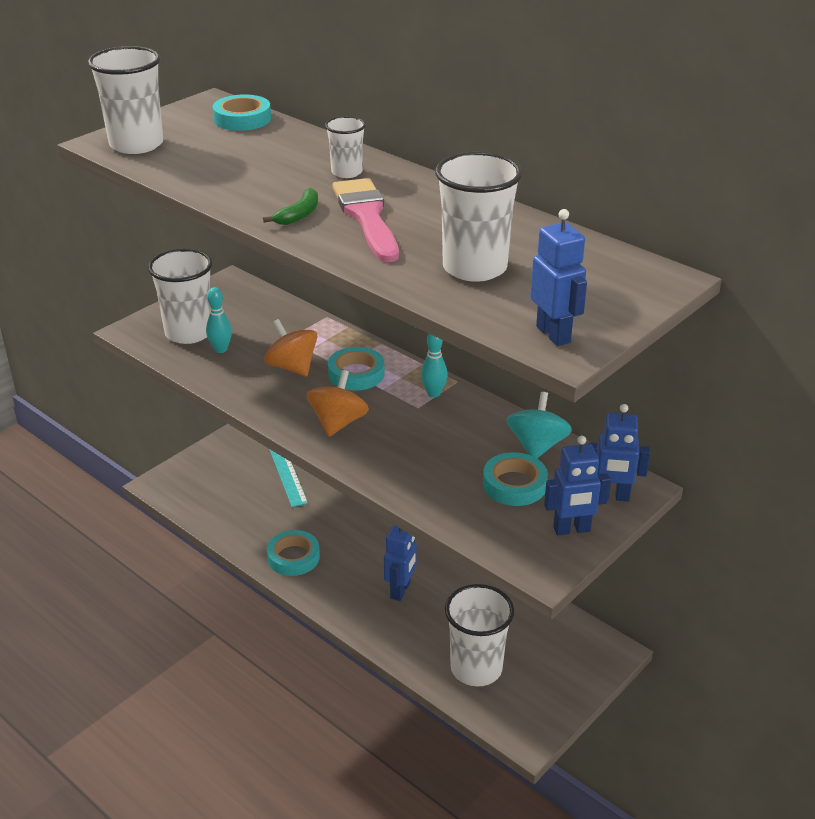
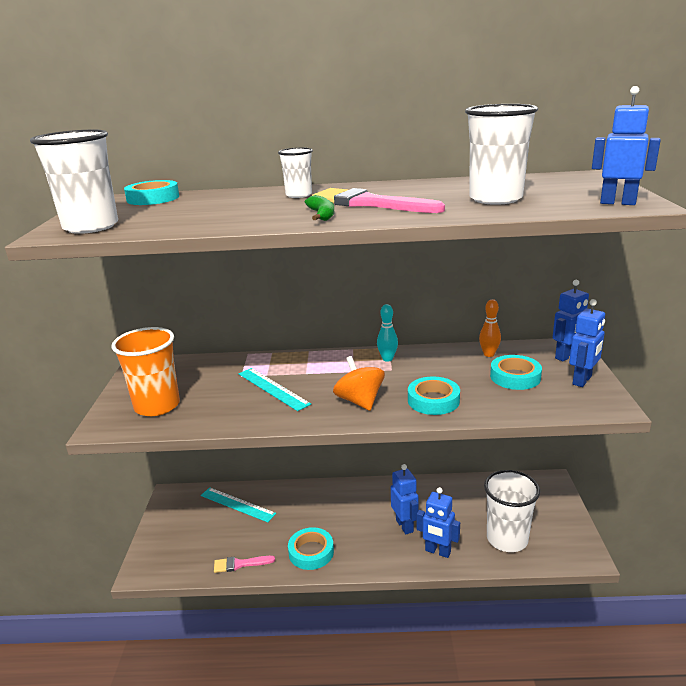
camera: 40 degrees left, 10 degrees down
(189, 333) = (157, 406): white cup -> orange cup
(221, 349) = (201, 403): turquoise bowling pin -> none
(229, 528) = (240, 564): none -> pink brush
(292, 367) = (273, 388): orange spinning top -> turquoise ruler
(356, 374) = (322, 372): turquoise tape -> turquoise tape (433, 400)
(397, 632) = (437, 551): none -> blue robot
(537, 446) = (489, 354): turquoise spinning top -> orange bowling pin

